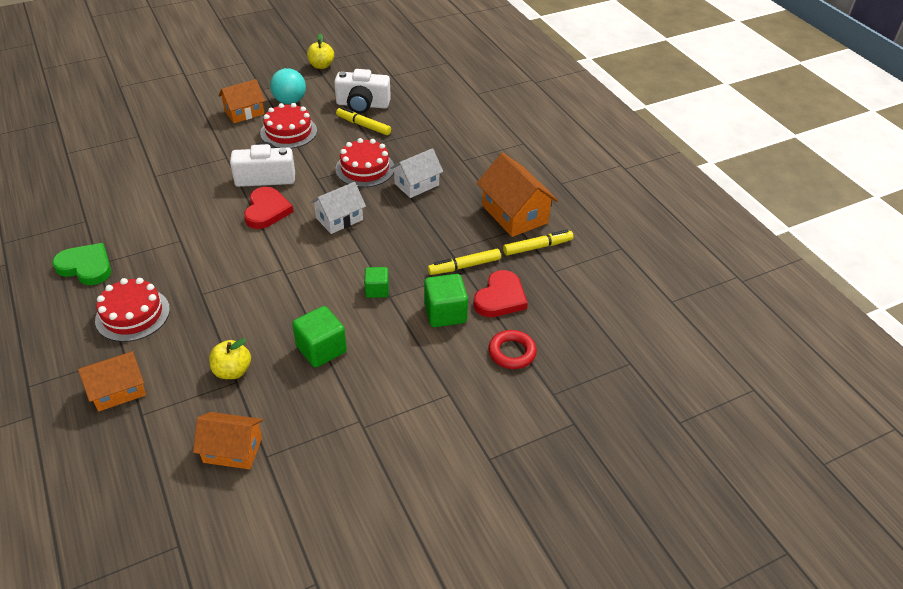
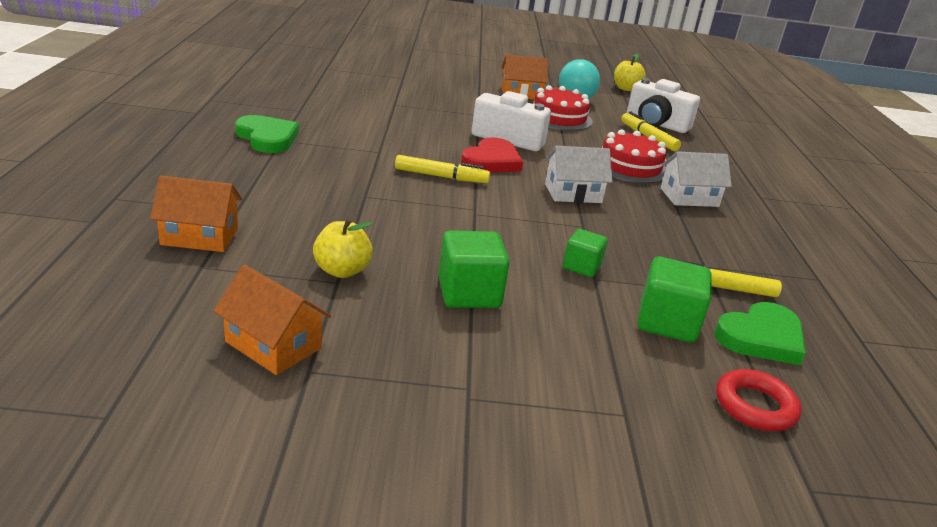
camera: 25 degrees right, 15 degrees down
(132, 314) = (277, 185): red cake -> none
(500, 298) = (761, 338): red heart -> green heart
(514, 214) = (817, 264): orange house -> none
(537, 247) = (842, 306): yellow marker -> yellow marker (441, 177)

